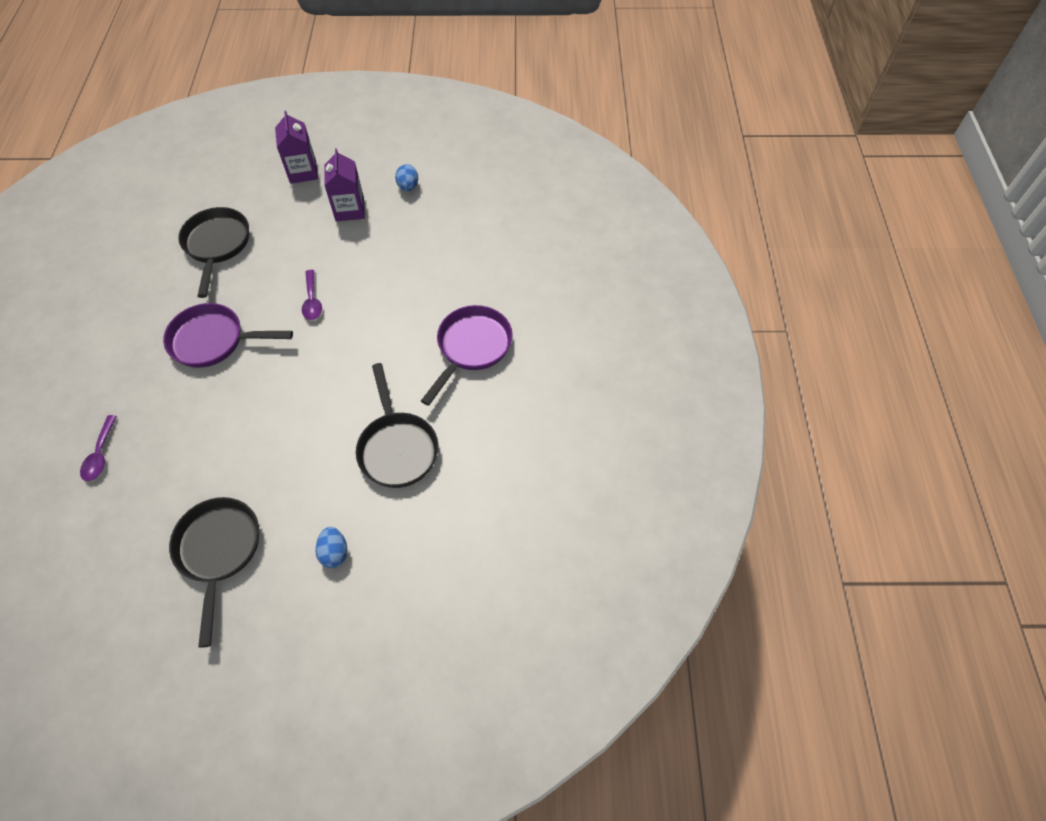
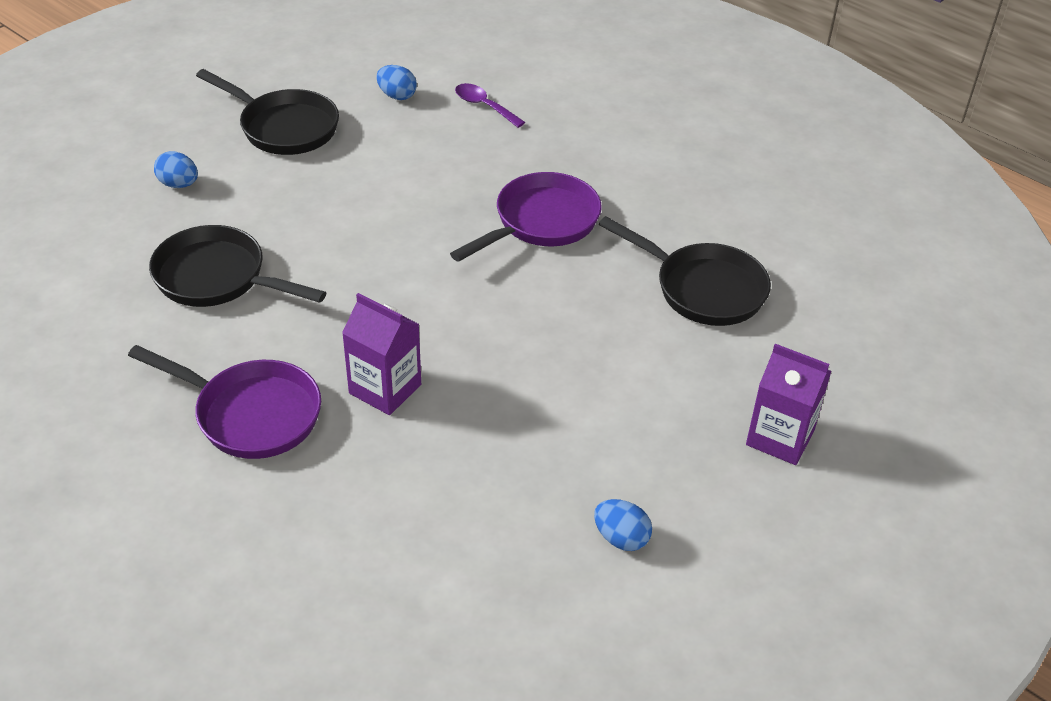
camera: 130 degrees right, 15 degrees down
(124, 516) = (397, 96): none -> blue egg
(312, 301) = (507, 321): purple spoon -> none
(350, 209) = (640, 443): purple carton -> purple carton (385, 389)
(471, 348) = (250, 414): purple pan -> purple pan turned 45 degrees counterclockwise

